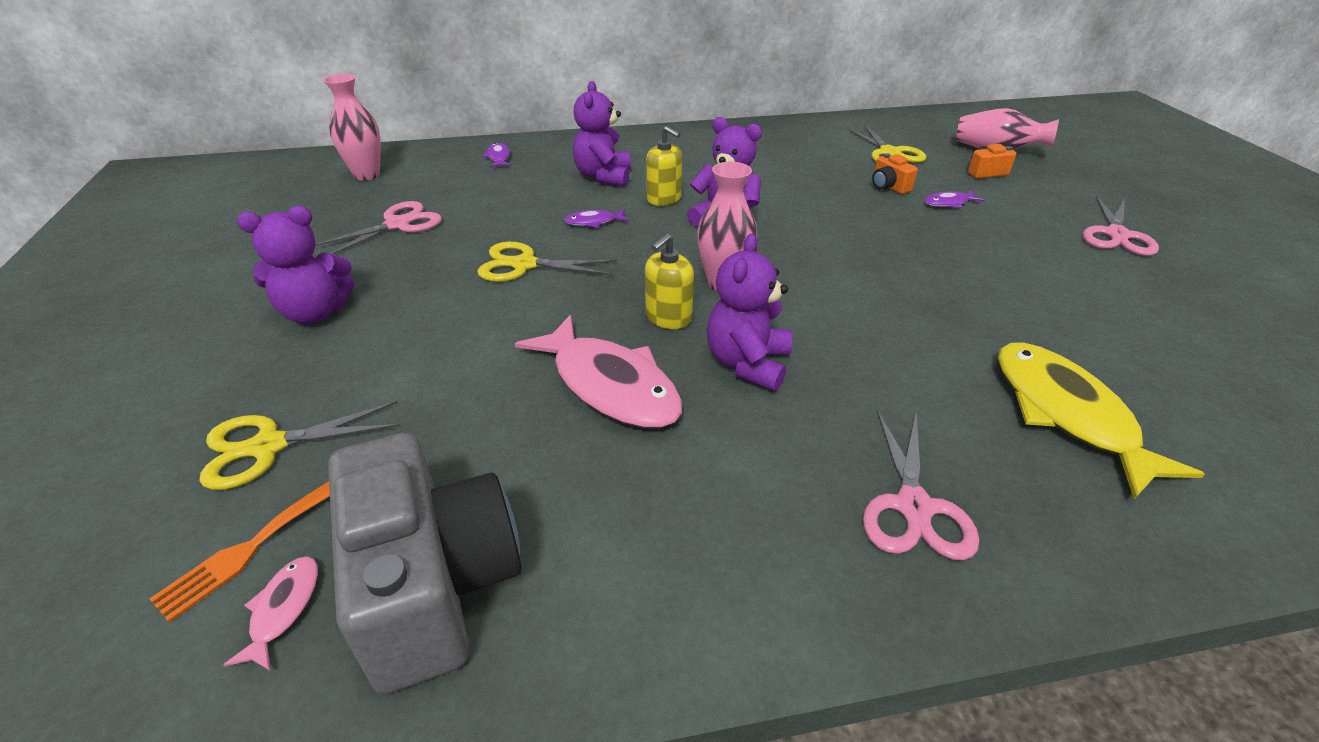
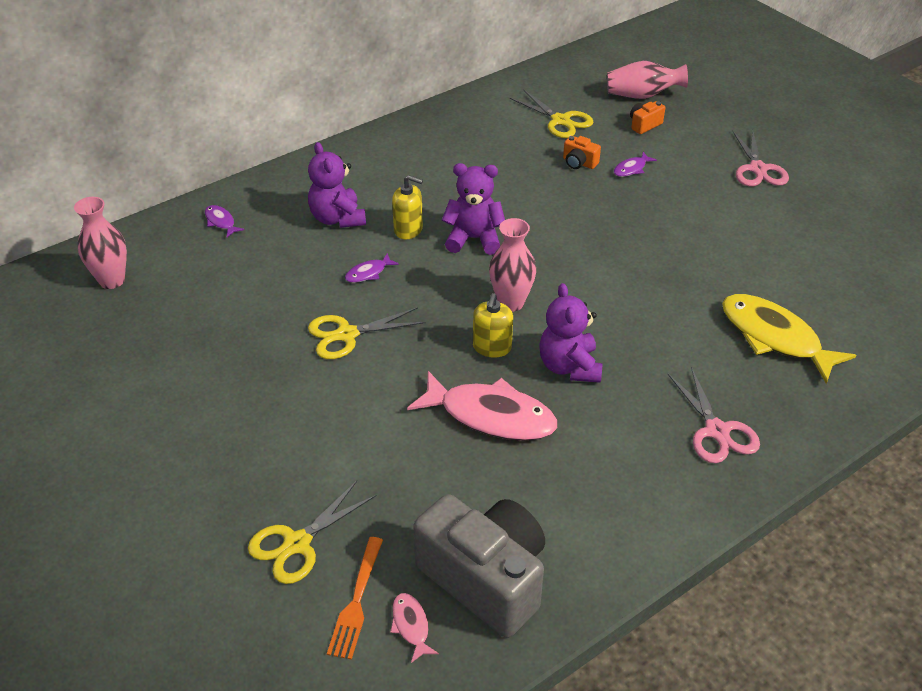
camera: 25 degrees left, 5 degrees up
(315, 313) = (219, 434): purple teddy bear -> none
(397, 225) = (200, 328): pink scissors -> none

